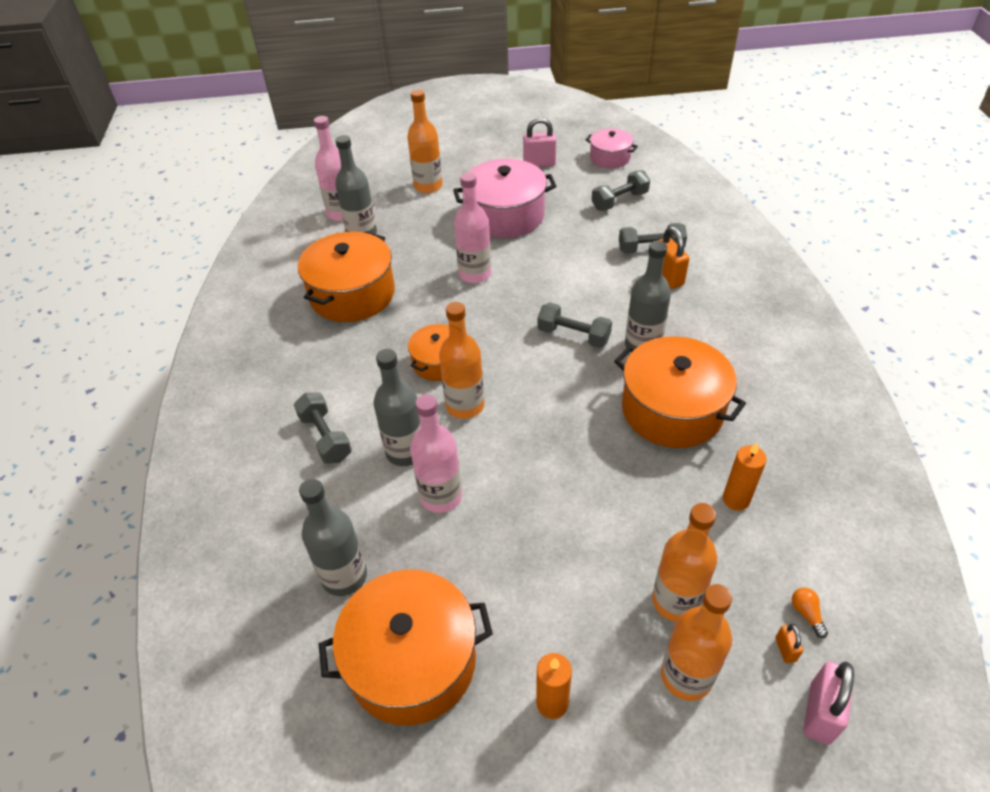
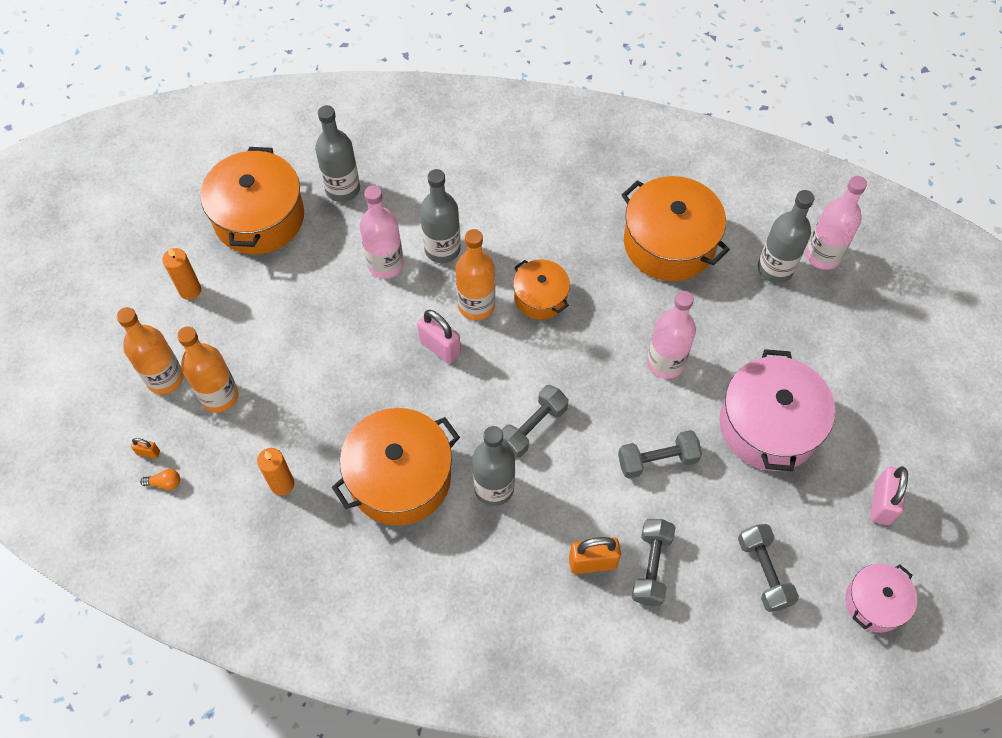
camera: 105 degrees right, 15 degrees up
(325, 437) = (482, 195): grey dumbbell -> grey dumbbell (657, 460)
(428, 186) = (859, 356): orange bottle -> none
(819, 713) = (98, 450): pink padlock -> pink padlock (440, 347)

